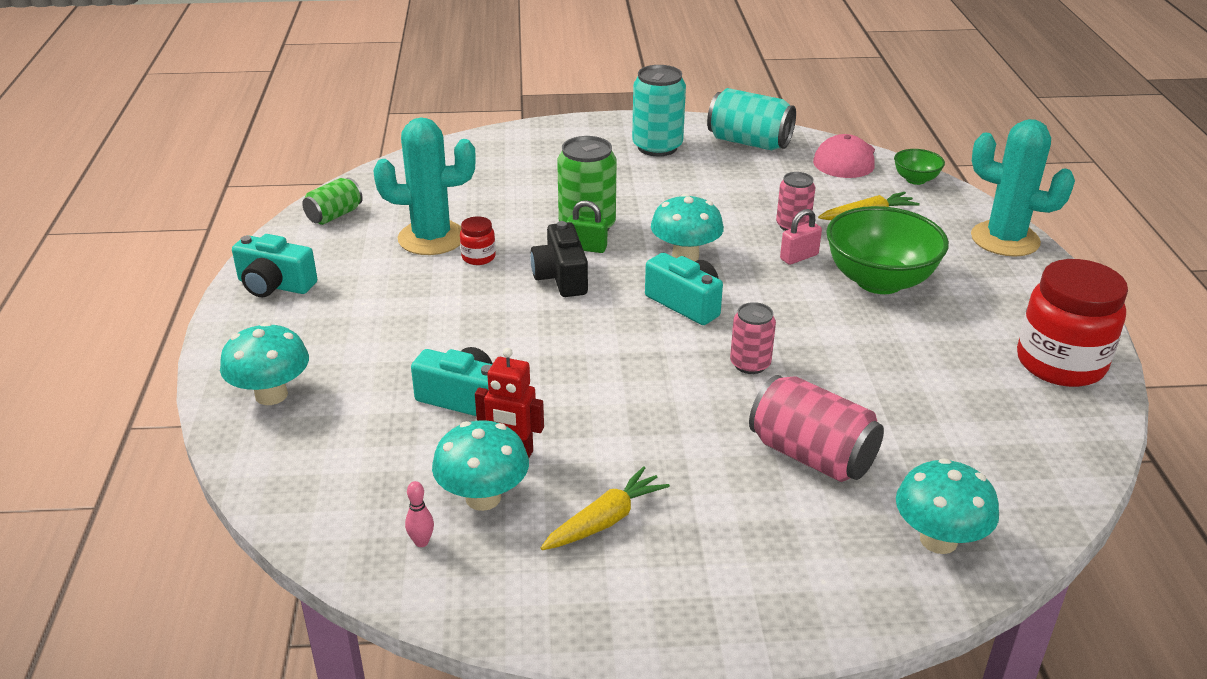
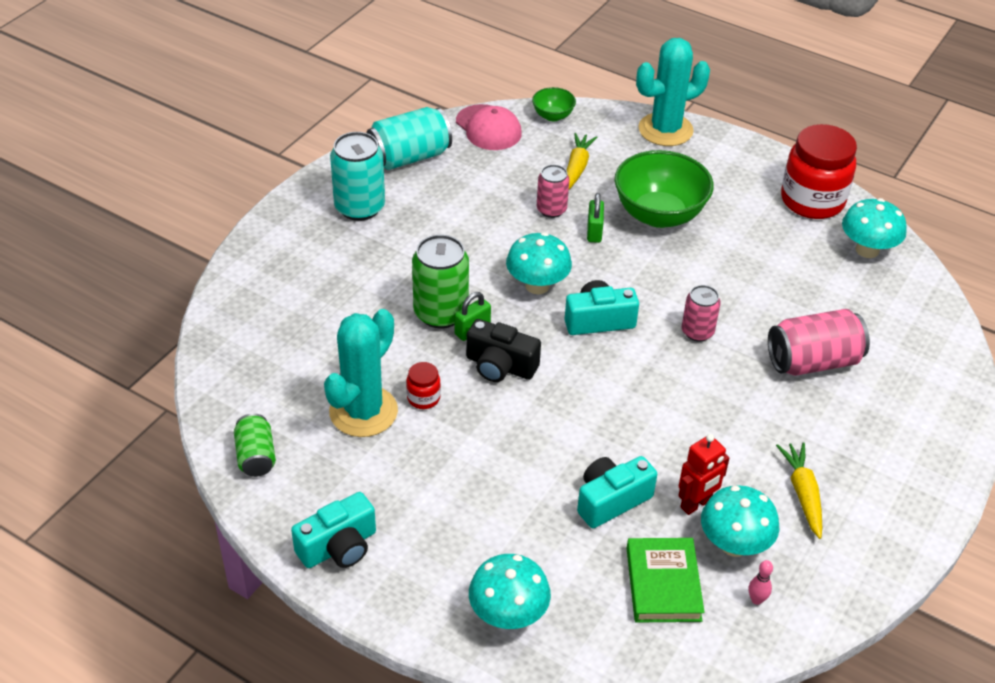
camera: 55 degrees left, 10 degrees up
(387, 470) = (663, 584): none -> green book
(799, 257) = (594, 232): pink padlock -> green padlock
(938, 540) = (925, 357): turquoise mushroom -> turquoise mushroom (867, 250)

